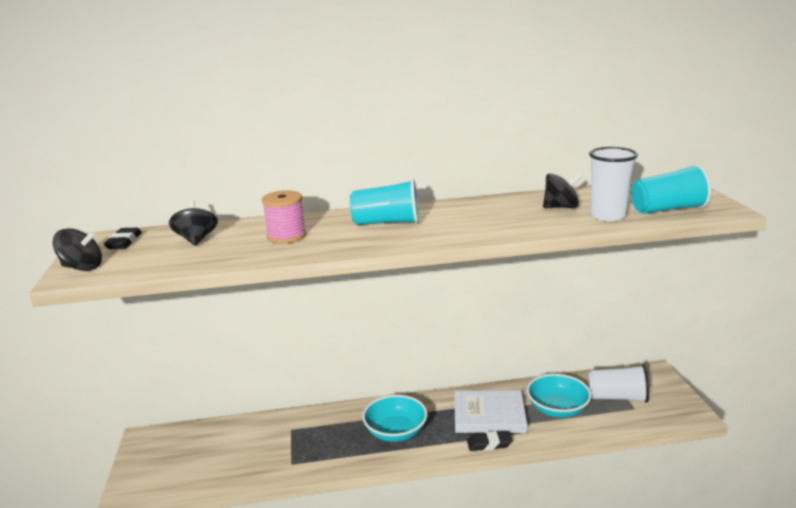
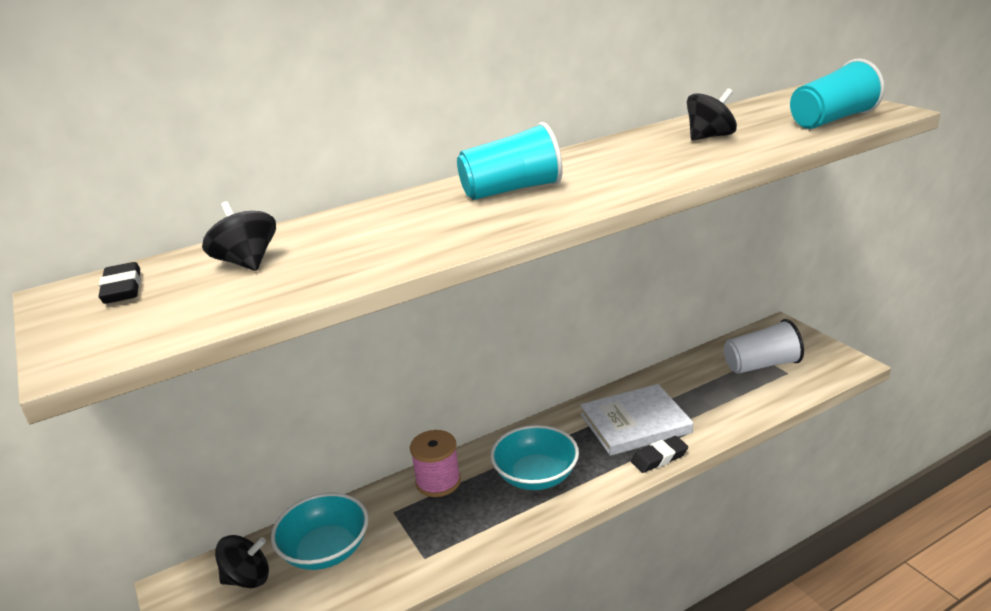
camera: 20 degrees left, 5 degrees up
(82, 267) = (85, 341): black spinning top -> black spinning top (247, 578)
(286, 236) = (386, 232): pink spool -> pink spool (438, 482)
(557, 409) = (707, 395): turquoise bowl -> turquoise bowl (325, 550)
(608, 216) = (775, 137): white cup -> none

